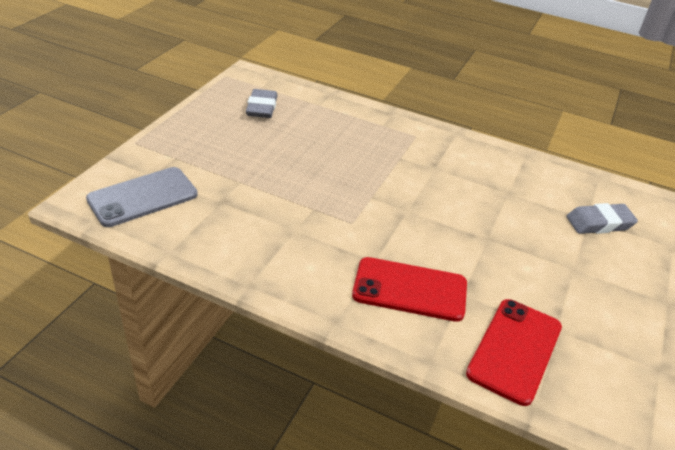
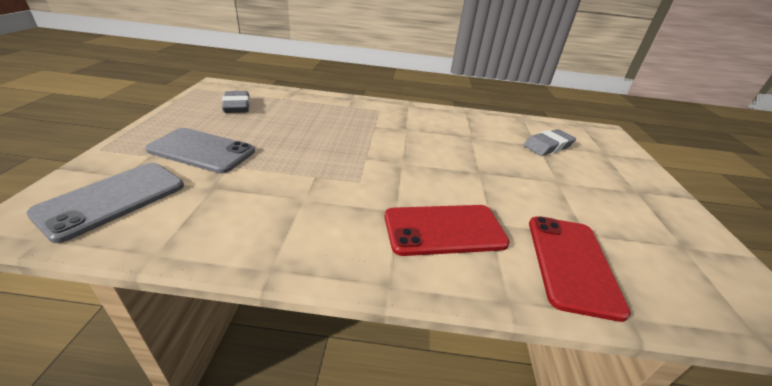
camera: 20 degrees left, 5 degrees down
(218, 160) = (202, 151): none -> grey phone

